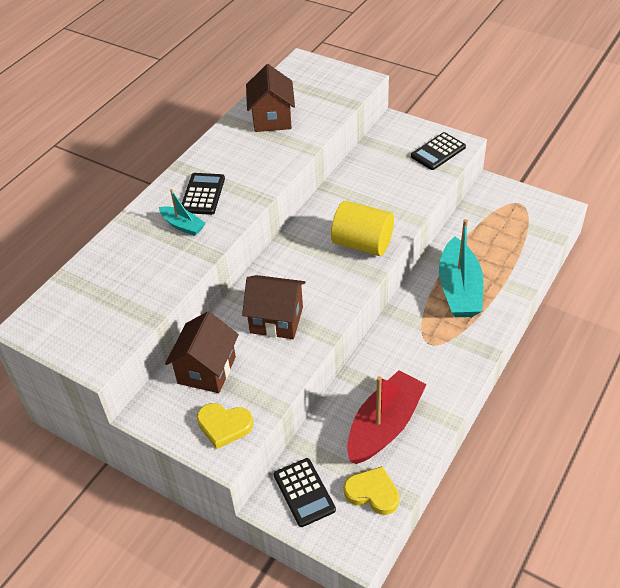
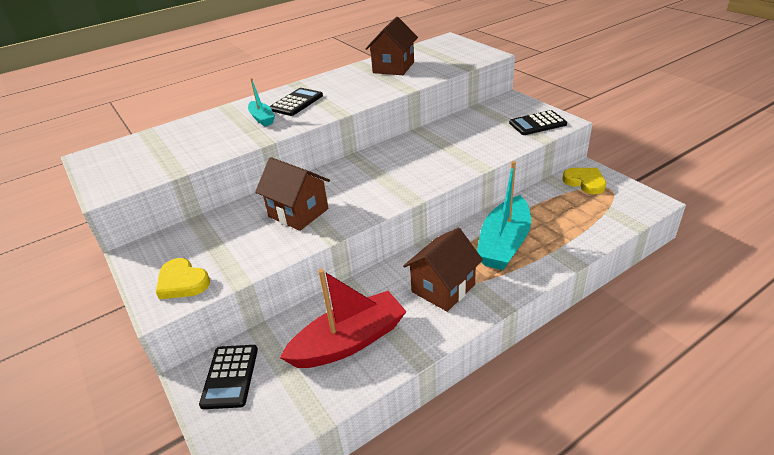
camera: 25 degrees right, 10 degrees down
(206, 370) = (210, 235): brown house -> brown house (443, 288)
(362, 244) = (418, 174): yellow cylinder -> none
(372, 493) = (291, 402): yellow heart -> yellow heart (585, 182)

